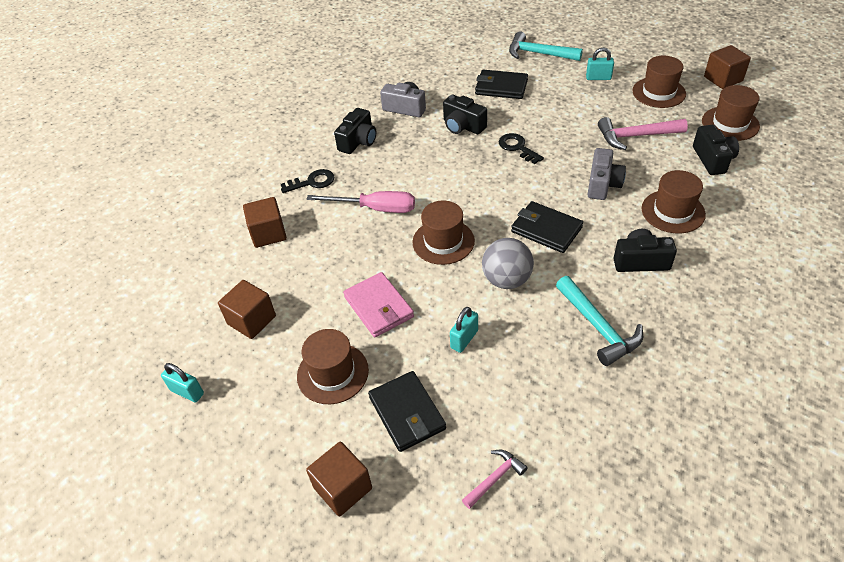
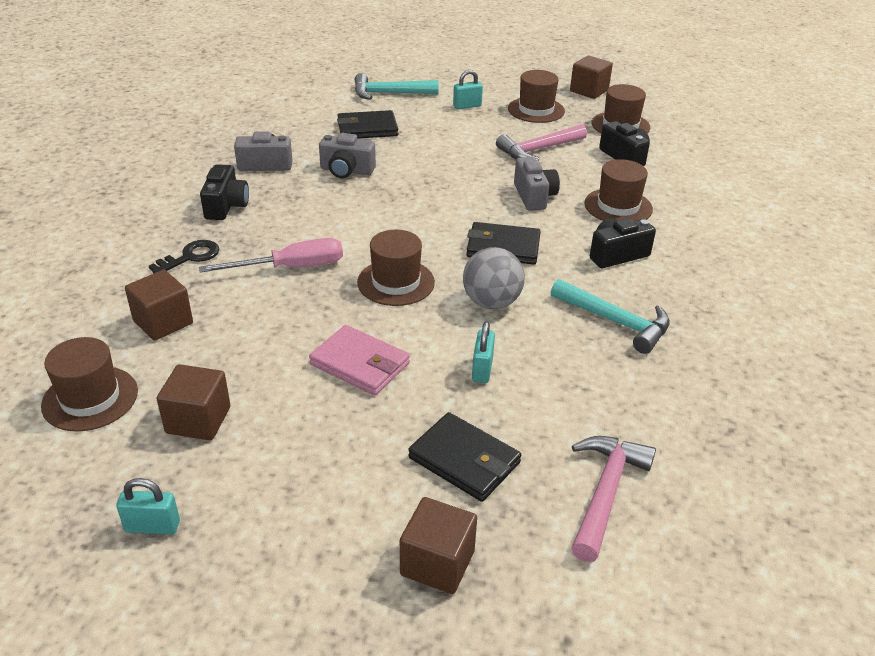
camera: 30 degrees left, 10 degrees down
(332, 373) = (345, 446): brown hat -> brown hat (90, 398)
(463, 126) = (346, 170): black camera -> grey camera
(495, 478) = (605, 492): pink hammer -> pink hammer, size x1.73
(517, 147) = (422, 180): black key -> none

